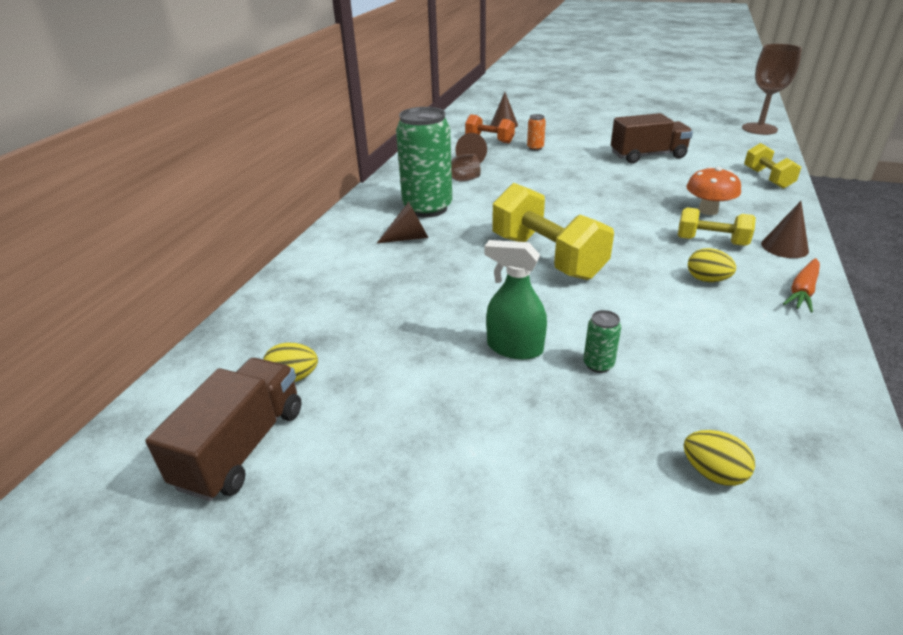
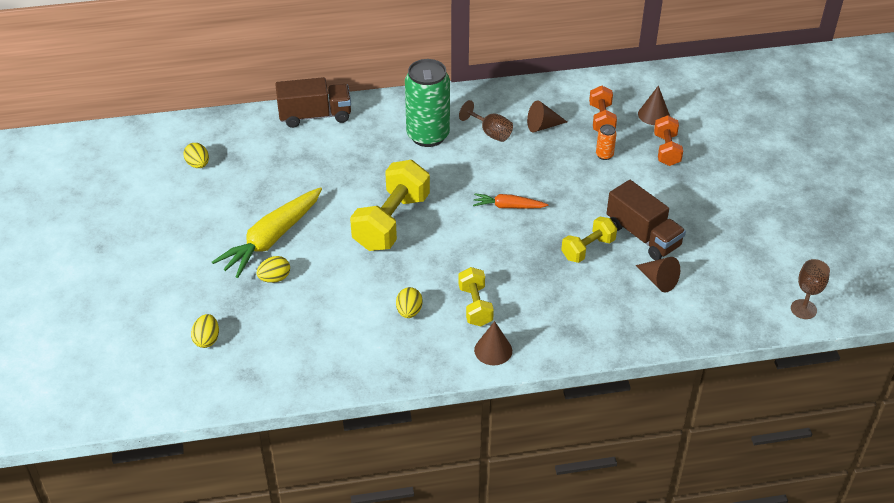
camera: 60 degrees right, 10 degrees up
(242, 447) = (143, 172): brown truck -> brown truck (315, 116)
(409, 238) = (375, 145): brown cone -> brown cone (658, 280)
(514, 348) = (271, 239): green spray bottle -> yellow carrot
(550, 129) = (666, 150): none -> orange dumbbell
(598, 364) = (275, 278): green can -> yellow egg
(708, 210) = (536, 296): orange mushroom -> none
(759, 129) = (803, 309): brown goblet -> brown goblet, size x0.62
(767, 178) = (644, 328): yellow dumbbell -> yellow dumbbell (588, 249)
(802, 291) = (423, 364): orange carrot -> orange carrot (508, 206)

